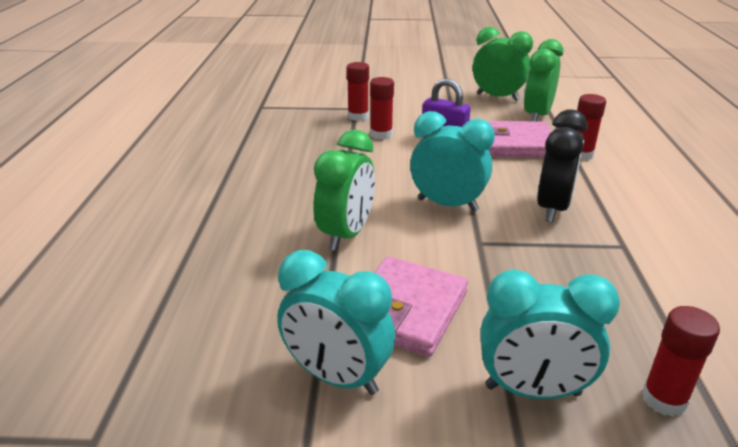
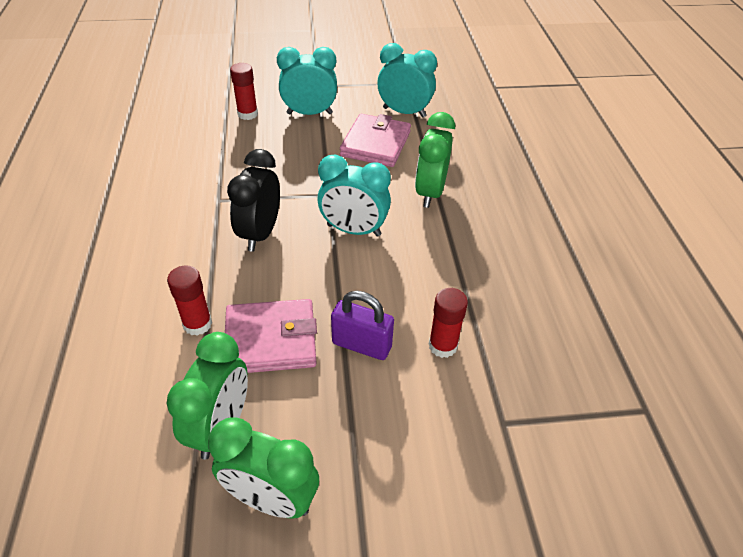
camera: 170 degrees right, 15 degrees up
(358, 116) = (489, 393): red glue stick -> none

